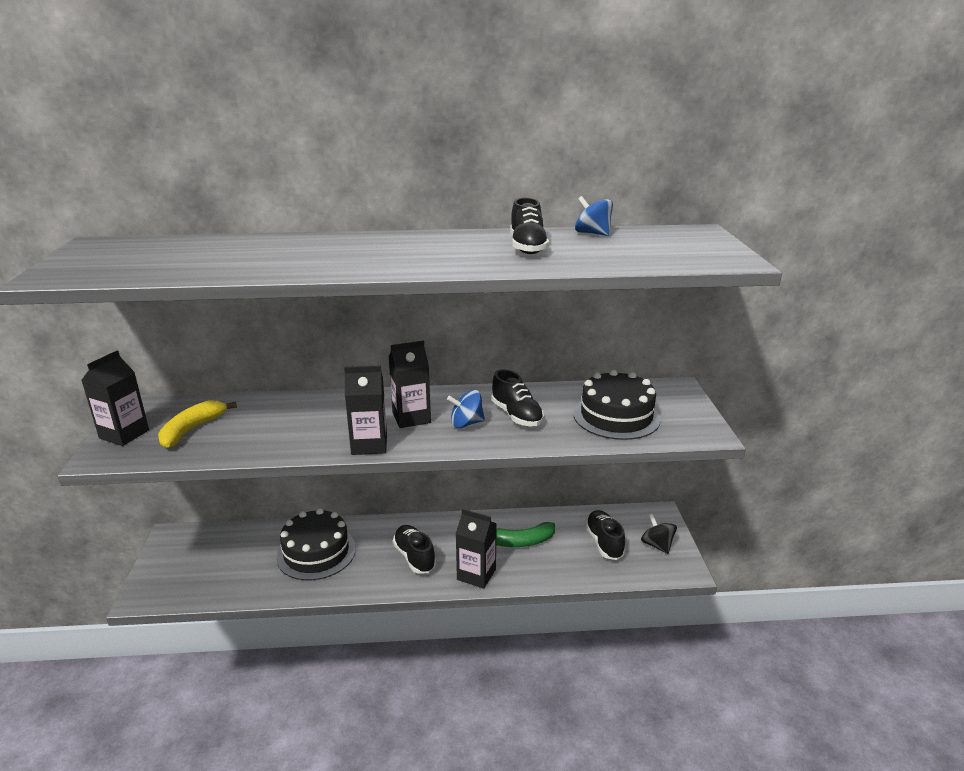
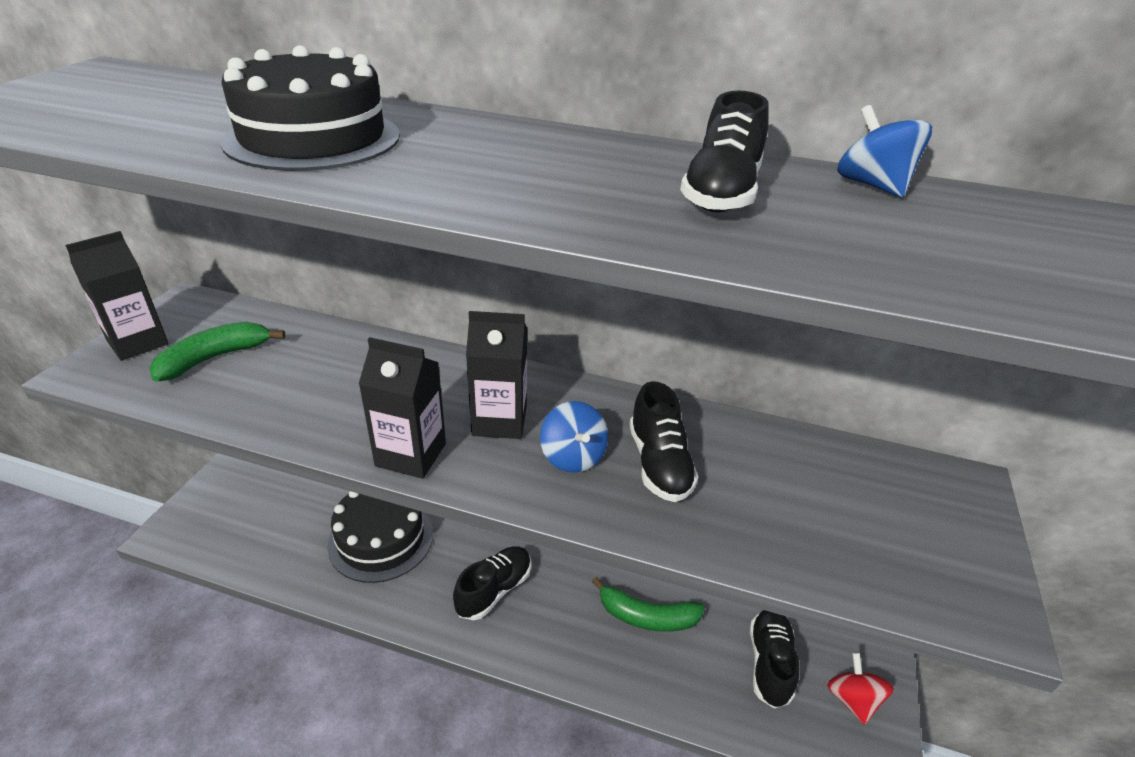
camera: 20 degrees right, 10 degrees up
(192, 430) = (215, 358): yellow banana -> green banana
(414, 557) = (494, 590): black shoe -> black shoe turned 45 degrees clockwise
(466, 423) = (573, 456): blue spinning top -> blue spinning top turned 120 degrees counterclockwise
(476, 574) = (561, 651): black carton -> none
(616, 416) = (827, 517): black cake -> black cake (313, 138)
(657, 545) = (852, 699): black spinning top -> red spinning top

